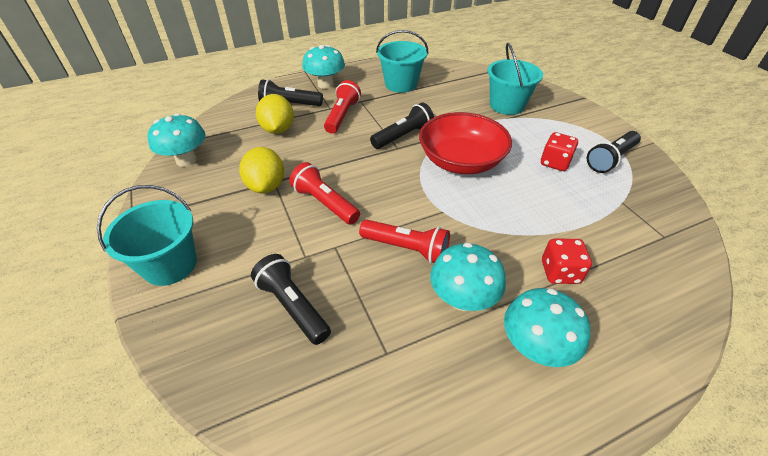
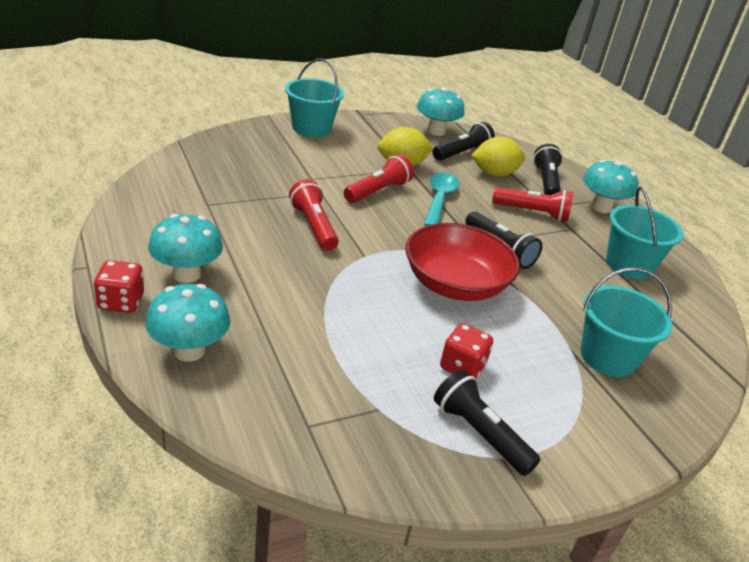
camera: 85 degrees right, 10 degrees down
(293, 306) = (261, 171): black flashlight -> black flashlight (462, 153)
(332, 164) = (439, 199): none -> turquoise spoon
(406, 248) = (314, 227): red flashlight -> red flashlight turned 135 degrees clockwise
(462, 299) = (248, 247): turquoise mushroom -> turquoise mushroom (189, 350)
(560, 272) = (266, 314): red dice -> red dice (121, 302)

